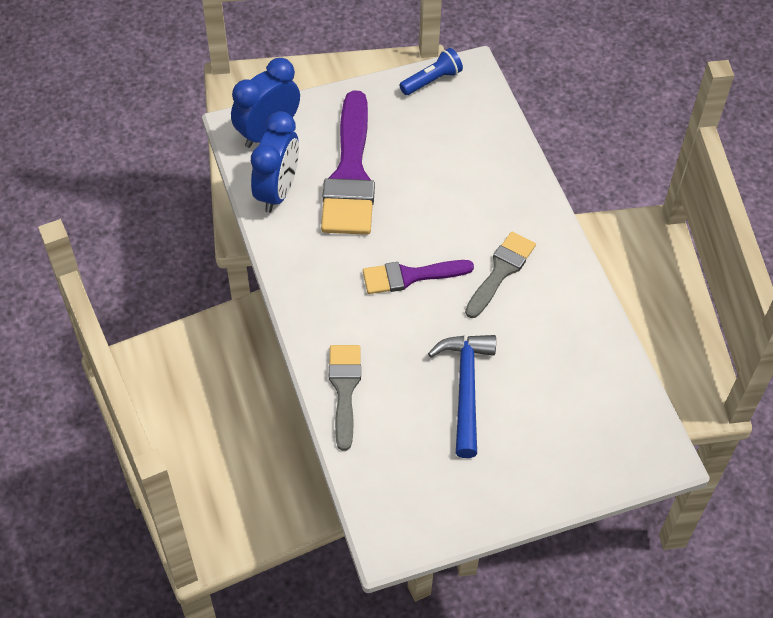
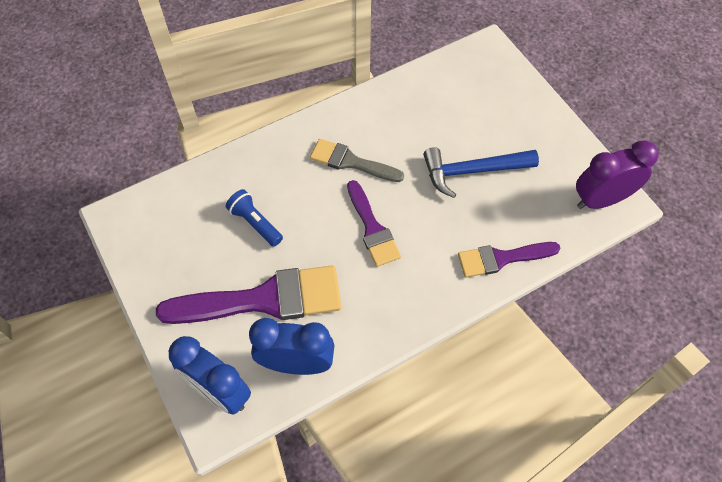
camera: 100 degrees left, 5 degrees up
(344, 389) = (501, 258): grey brush -> purple brush
(397, 517) = (601, 200): none -> purple clock
(432, 80) = (132, 248): blue flashlight -> blue flashlight (255, 223)

